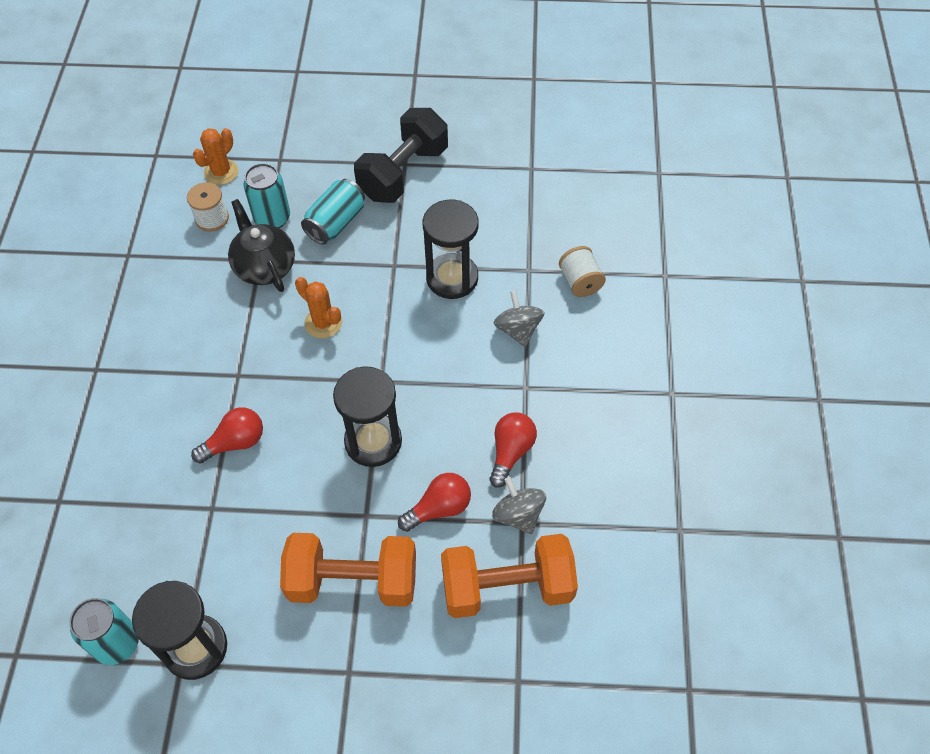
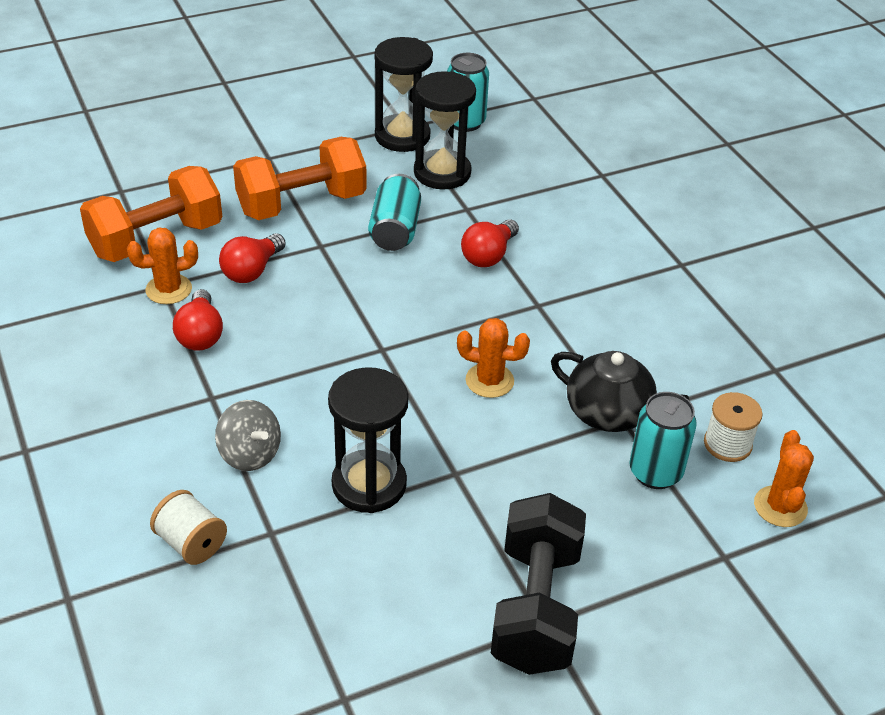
camera: 150 degrees right, 15 degrees down
(336, 223) = (571, 498): turquoise can -> turquoise can (395, 230)
(373, 441) = (352, 298): black hourglass -> black hourglass (442, 173)
(518, 515) = (169, 289): grey spinning top -> orange cactus

